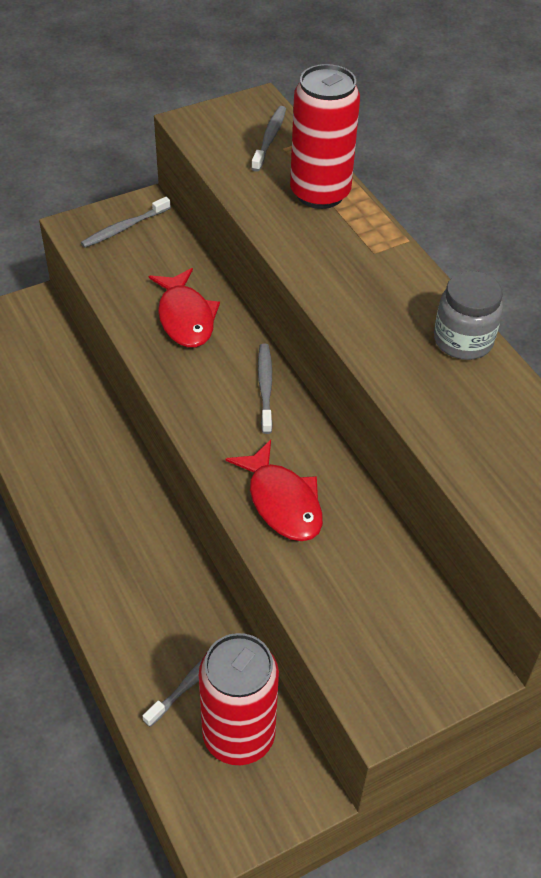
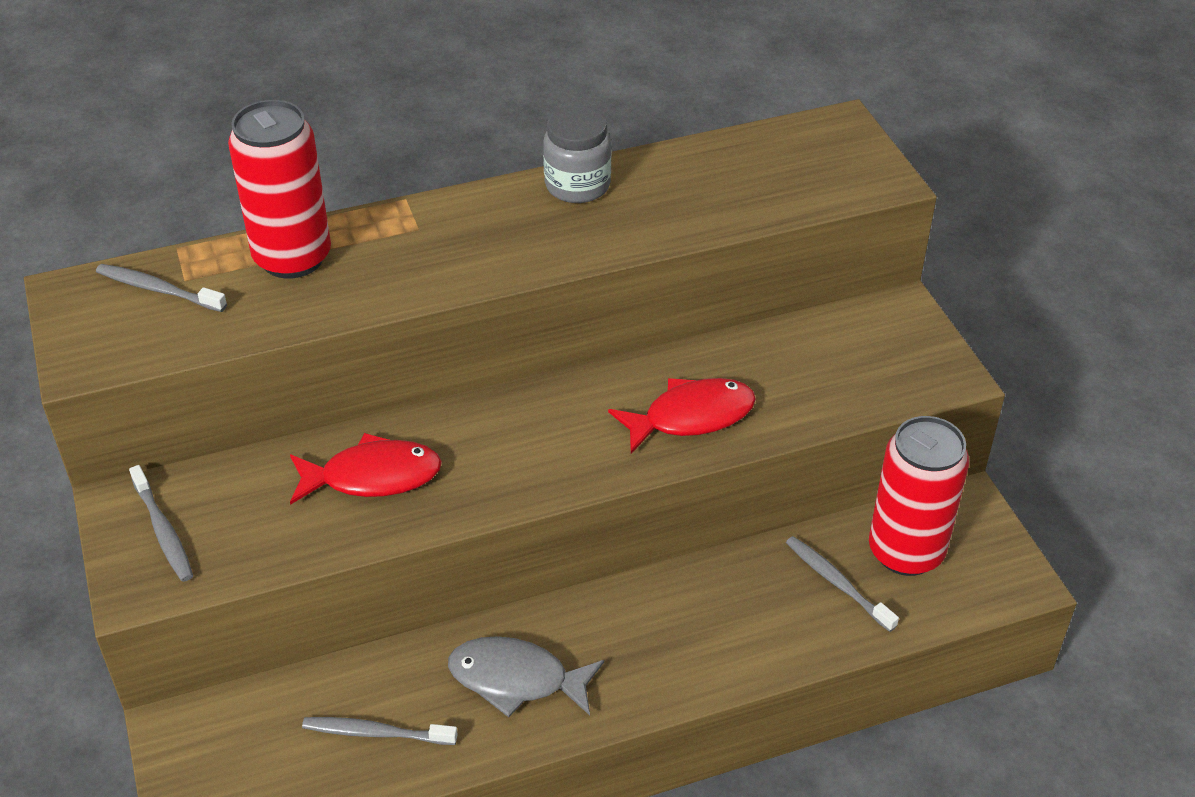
camera: 80 degrees left, 5 degrees down
(81, 468) = (516, 679): none -> grey fish
(265, 387) = (515, 412): grey toothbrush -> grey toothbrush (376, 733)

